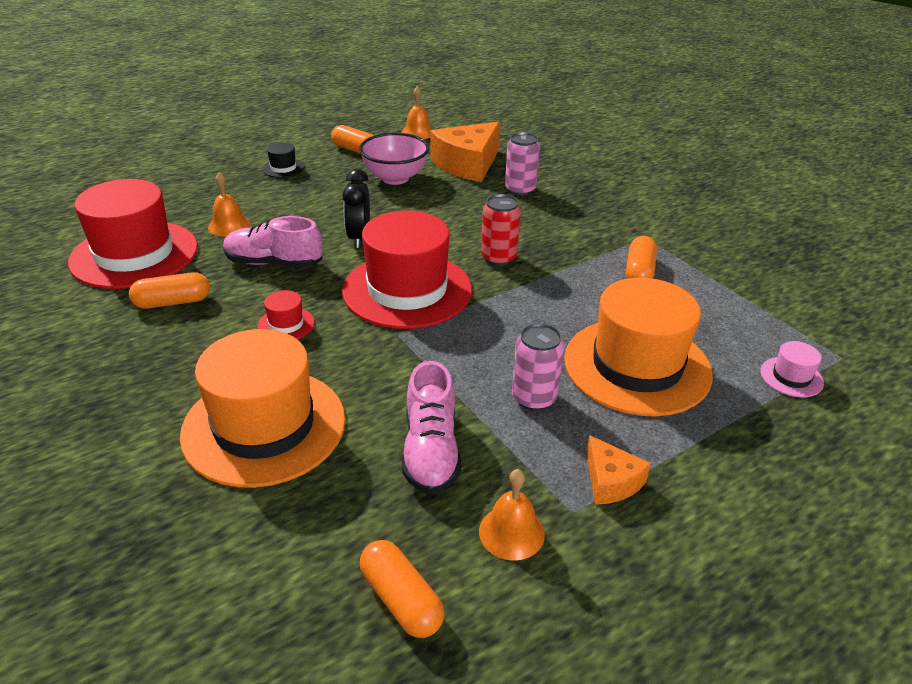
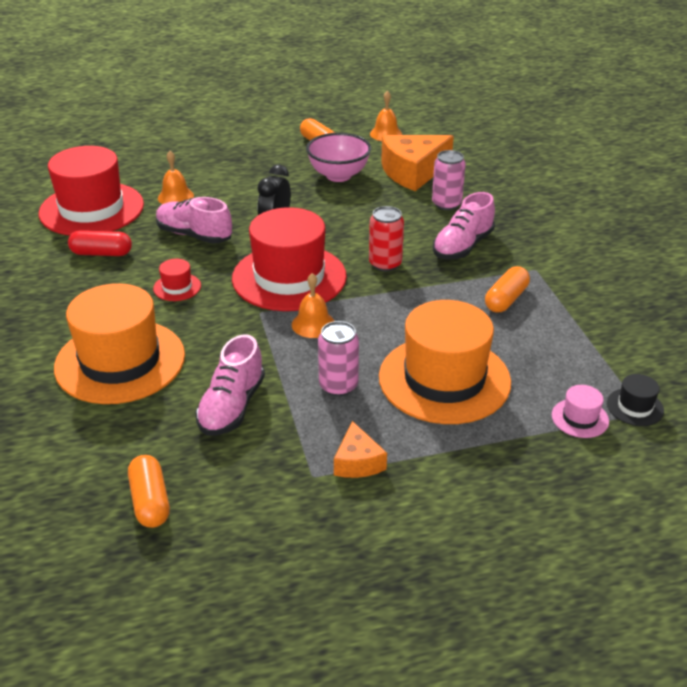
camera: 20 degrees right, 0 degrees up
(173, 302) = (101, 253): orange capsule -> red capsule
(283, 168) = (246, 151): black hat -> black hat (635, 407)
(511, 532) = (256, 478): orange bell -> orange bell (313, 324)
(563, 227) = (463, 246): none -> pink shoe

